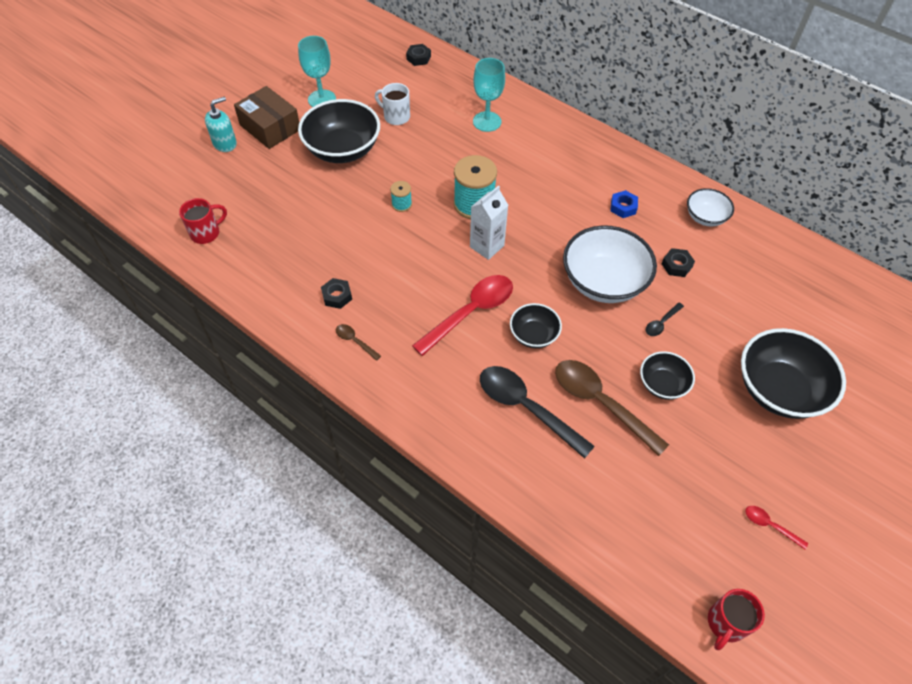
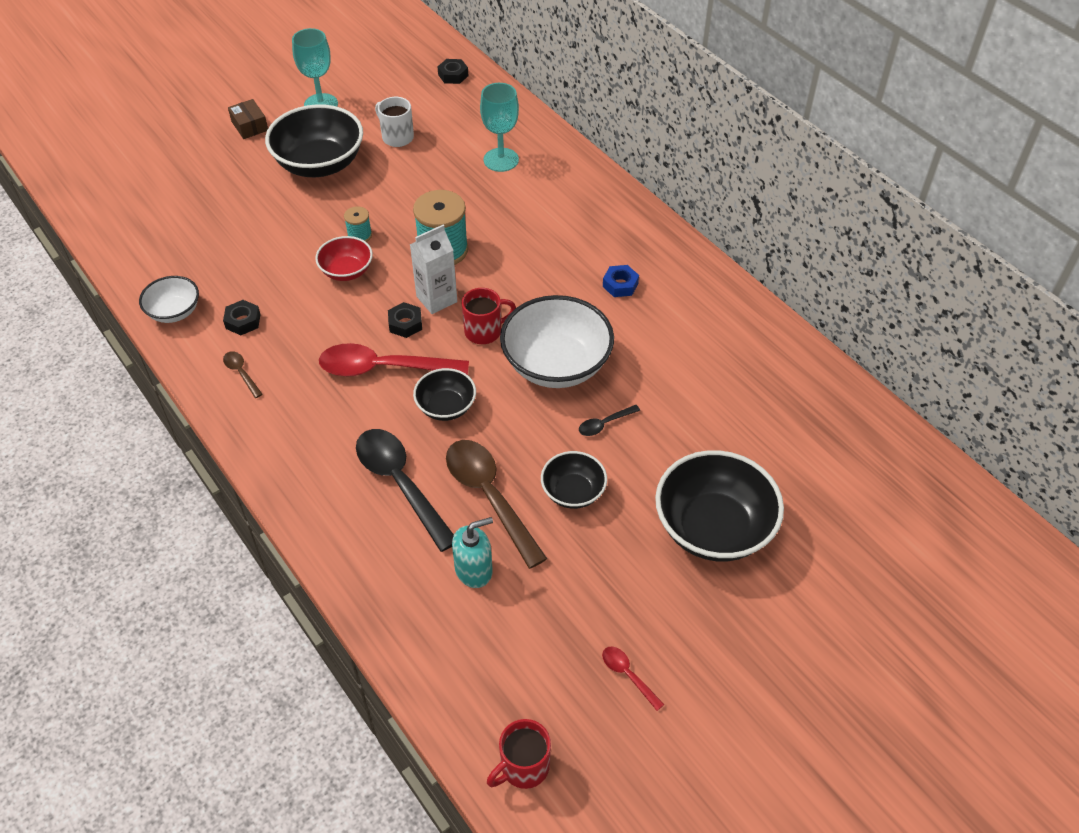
camera: 15 degrees right, 5 degrees down
(206, 233) = (131, 228): red mug -> red mug (484, 331)
(225, 143) = (192, 135): turquoise soap dispenser -> turquoise soap dispenser (474, 570)
(270, 127) = (250, 126): brown box -> brown box, size x0.57
(404, 236) = (346, 271): none -> red bowl
(470, 313) = (384, 368): red spoon -> red spoon turned 150 degrees counterclockwise
(676, 265) = (654, 363): black nut -> black nut (405, 324)
(705, 217) = (717, 314): white bowl -> white bowl (174, 312)

